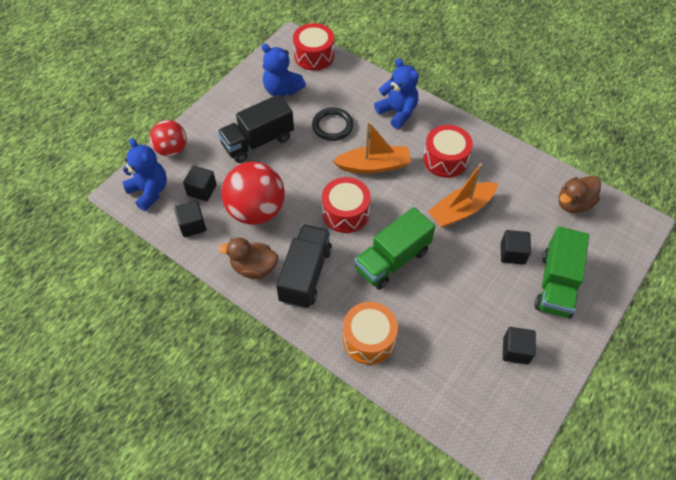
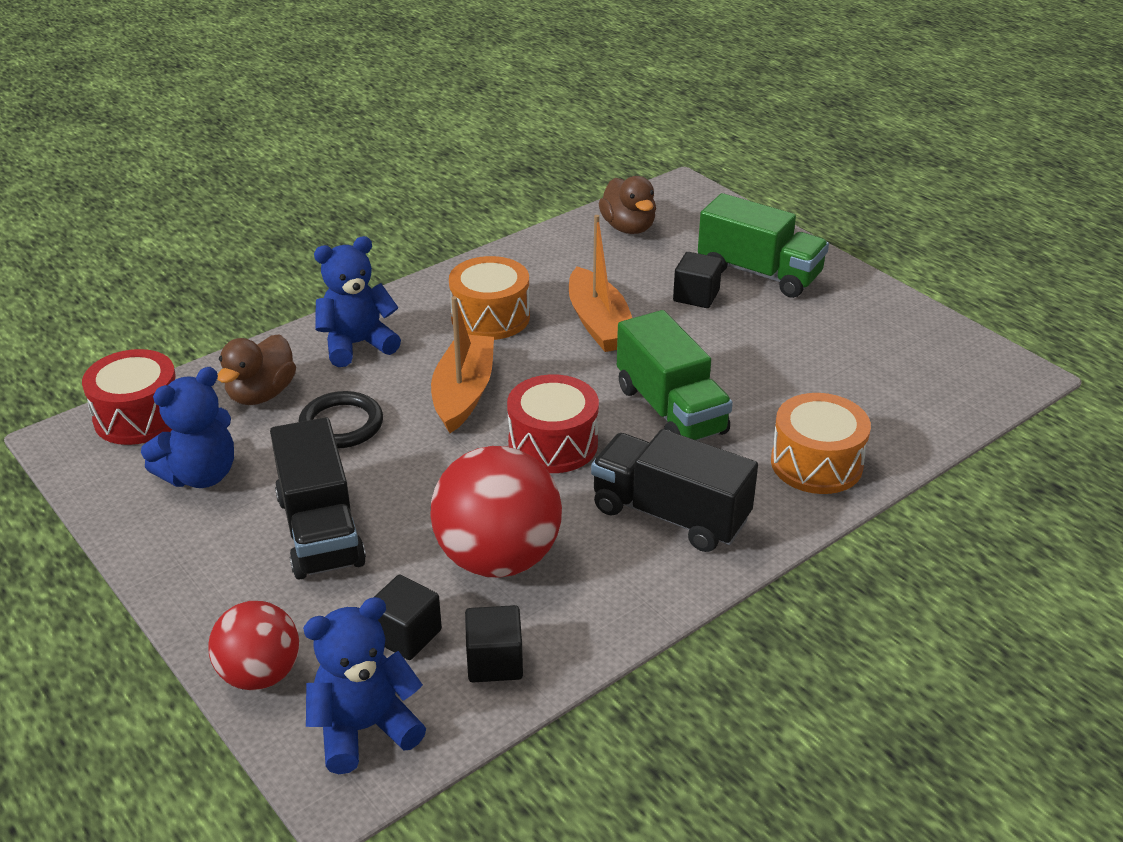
camera: 75 degrees left, 20 degrees down
(254, 268) = (633, 581): brown duck -> brown duck (261, 394)
(445, 159) = (490, 317): red drum -> orange drum
(515, 350) = (859, 329): black cube -> none

